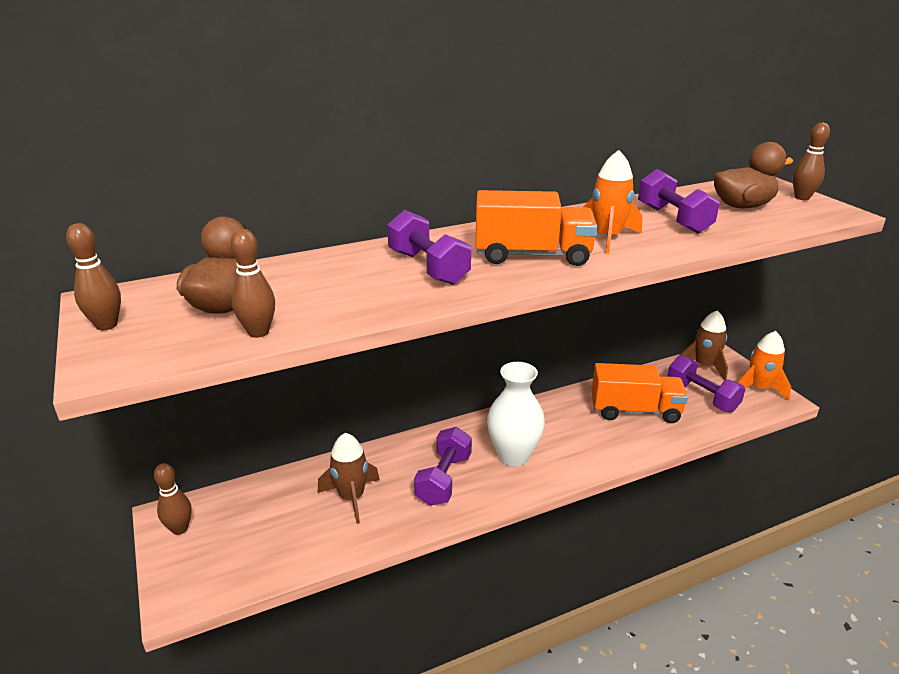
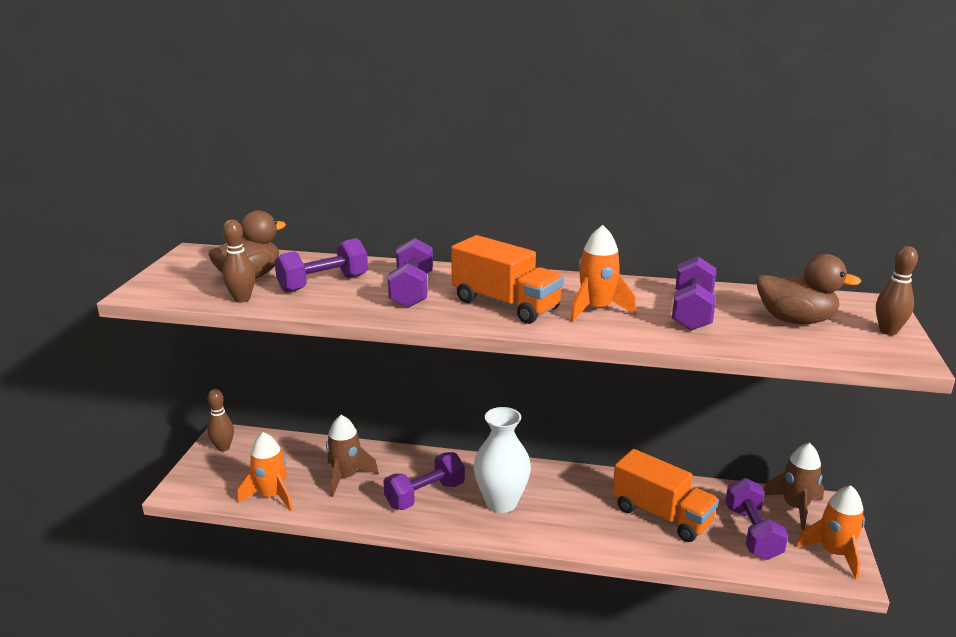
camera: 35 degrees right, 5 degrees down
(106, 325) = (175, 269): brown bowling pin -> none
(294, 553) = (272, 495): none -> orange rocket
(325, 287) = (323, 284): none -> purple dumbbell

